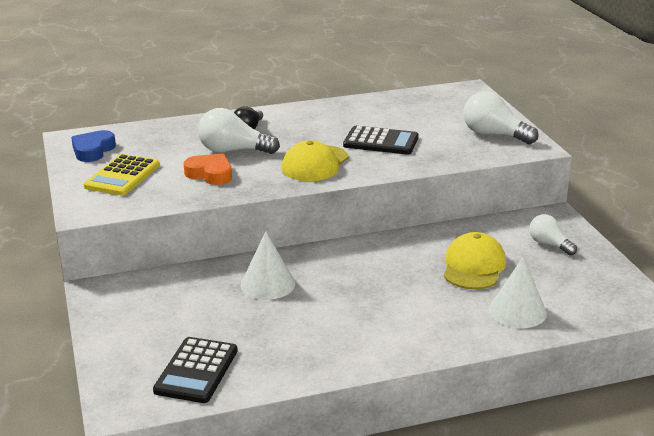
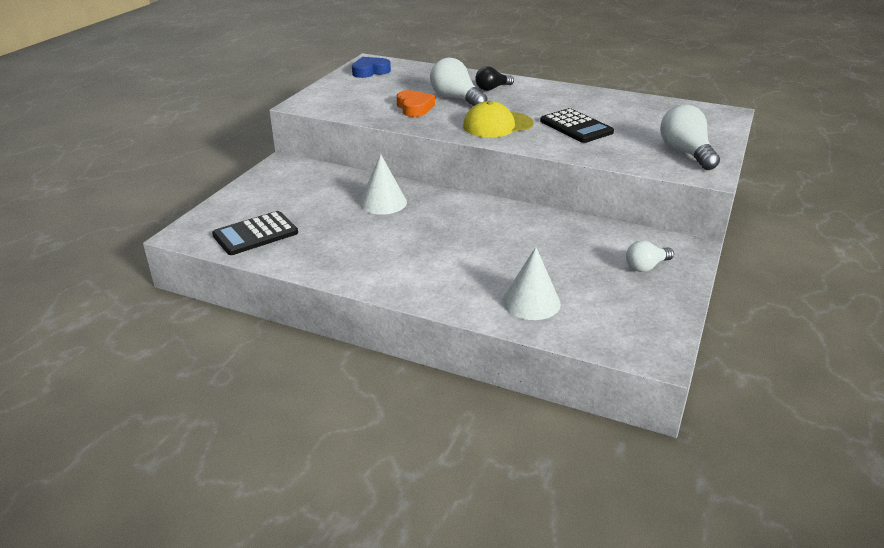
camera: 40 degrees right, 5 degrees up
(122, 176) = (360, 91): yellow calculator -> none
(473, 266) = (550, 255): yellow cap -> none
(549, 244) = (646, 266): white light bulb -> white light bulb turned 120 degrees counterclockwise

